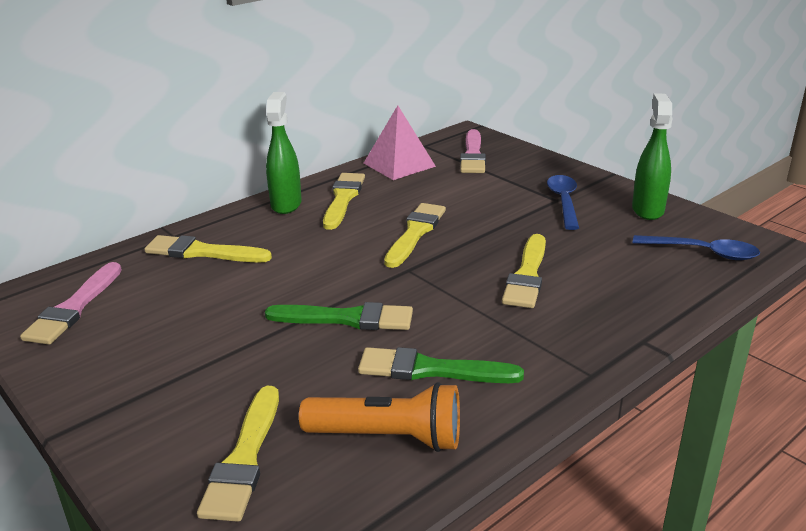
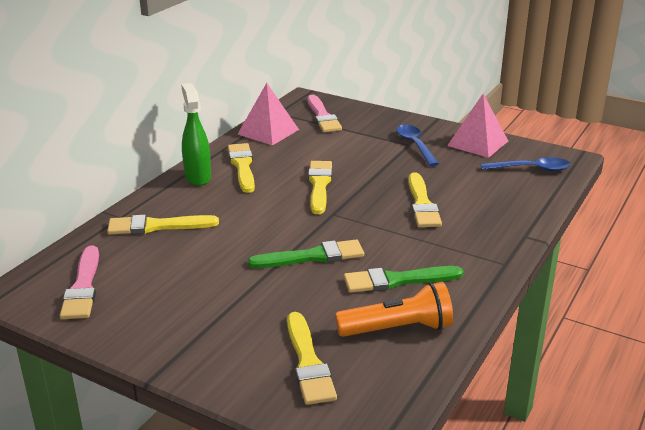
camera: 20 degrees left, 0 degrees up
(647, 210) = (478, 143): green spray bottle -> pink pyramid

